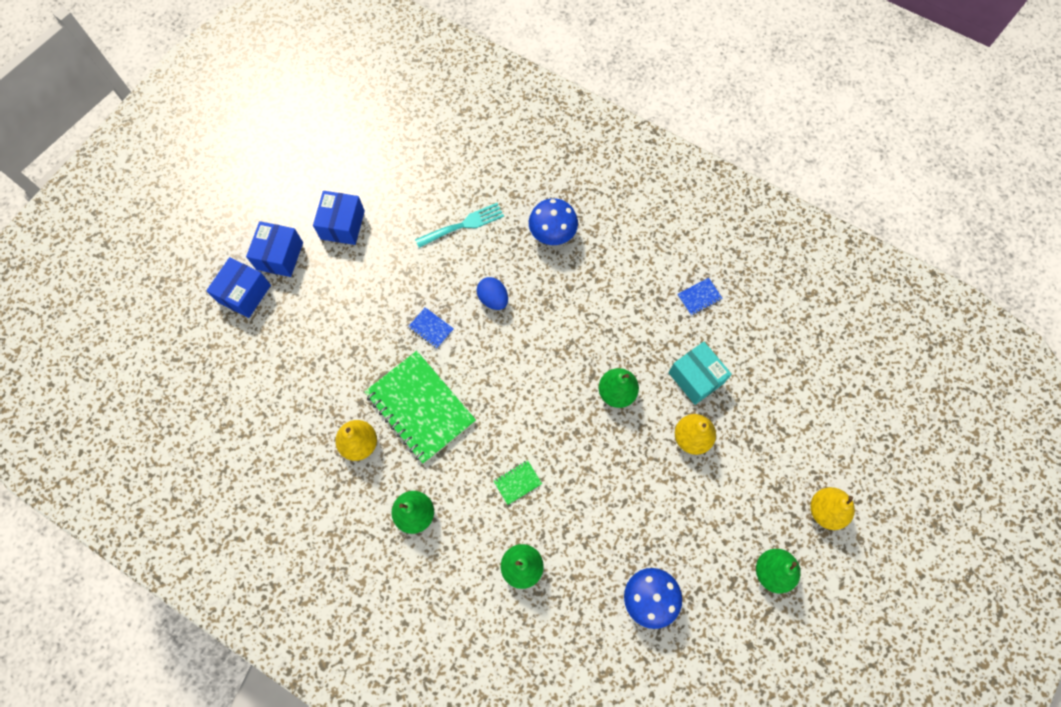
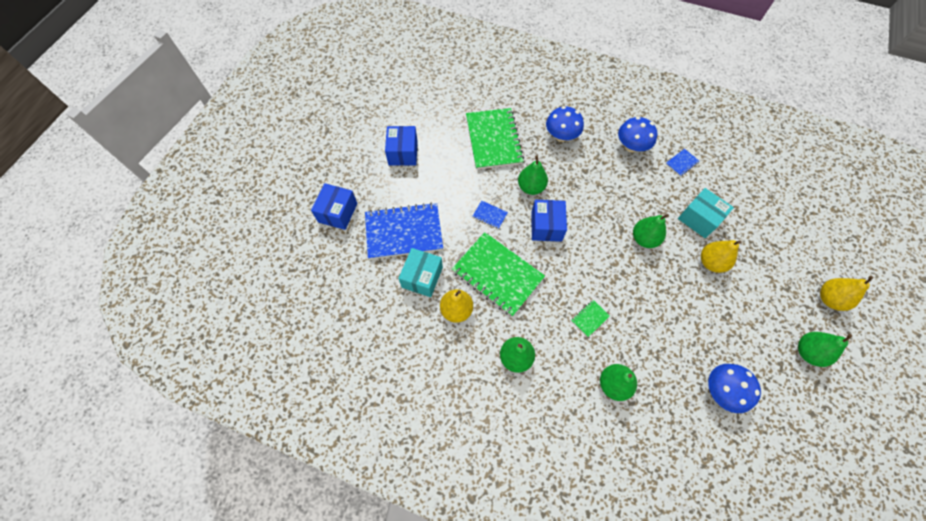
camera: 10 degrees left, 5 degrees down
(280, 256) = (359, 181): blue box -> blue box (546, 226)
(319, 333) = (404, 232): none -> blue notebook
(328, 395) = (422, 277): none -> turquoise box
(463, 225) = (493, 140): turquoise fork -> green notebook
(493, 299) = (531, 187): blue egg -> green pear
(640, 263) = (631, 146): none -> blue mushroom

